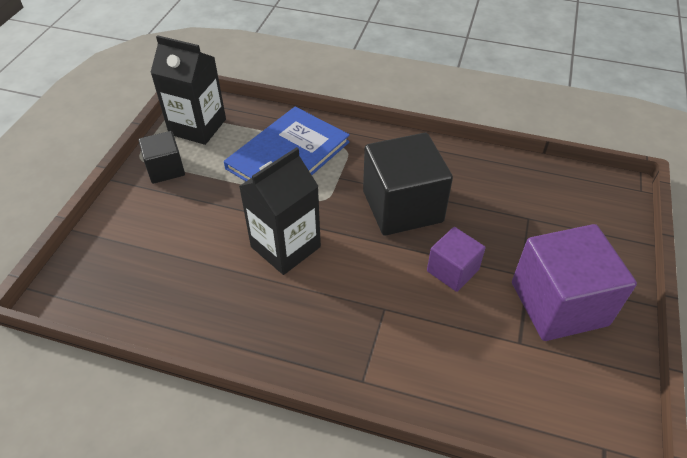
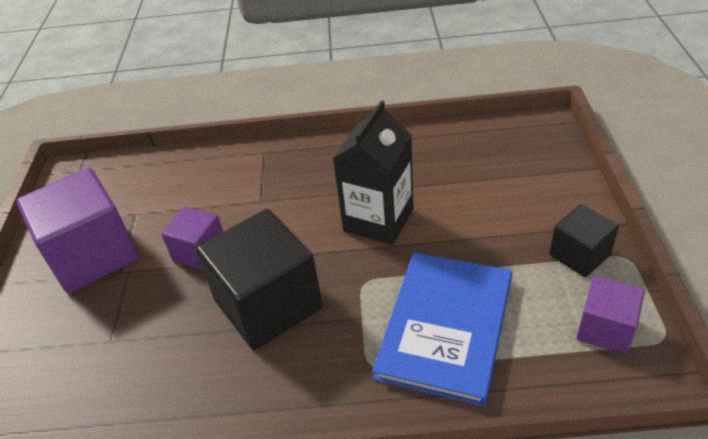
camera: 165 degrees right, 5 degrees down
(197, 127) = (605, 329): black carton -> purple cube

